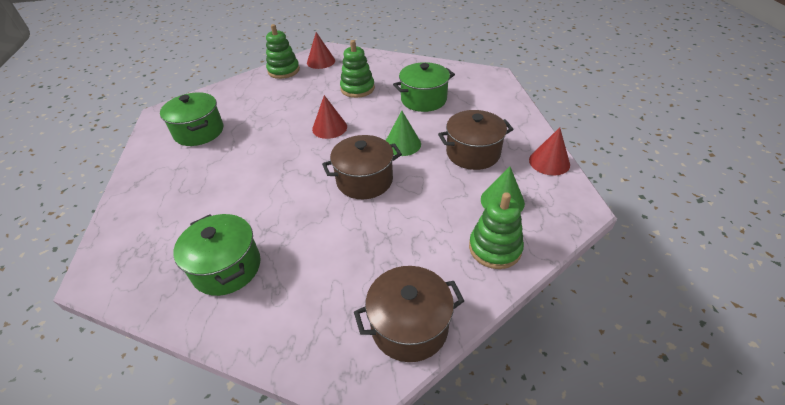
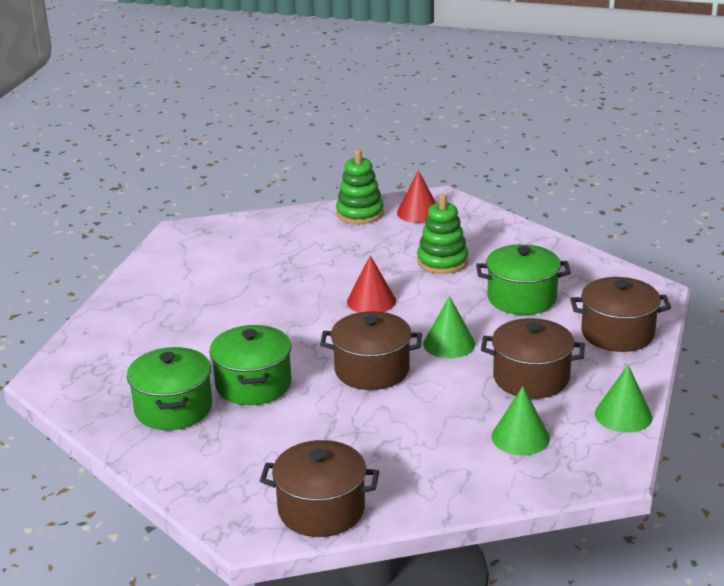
camera: 25 degrees right, 15 degrees down
(199, 132) = (213, 265): green pot -> green pot (253, 385)
(495, 248) = (468, 477): green stacking toy -> none
(497, 107) = (617, 333): none -> brown pot
(549, 162) = (623, 415): red cone -> green cone

